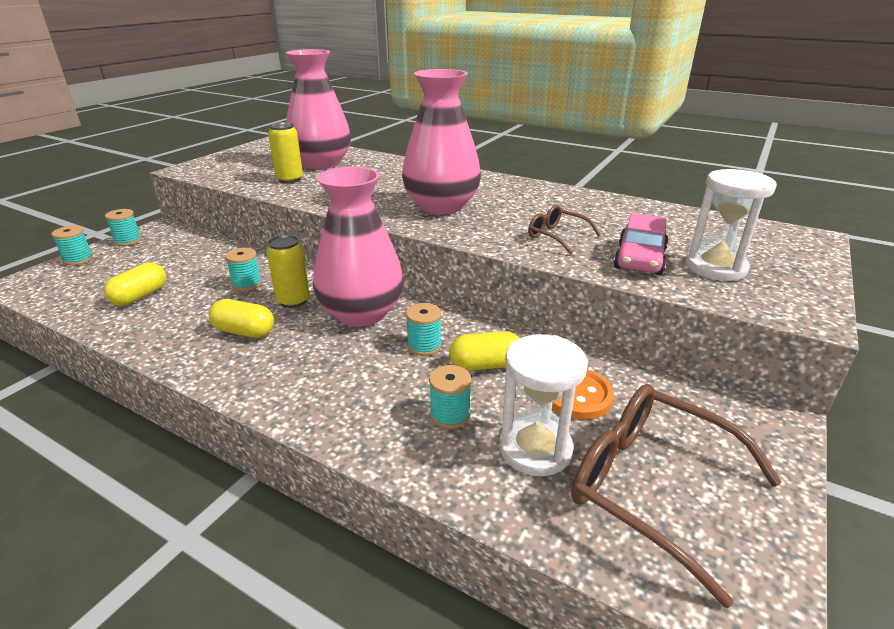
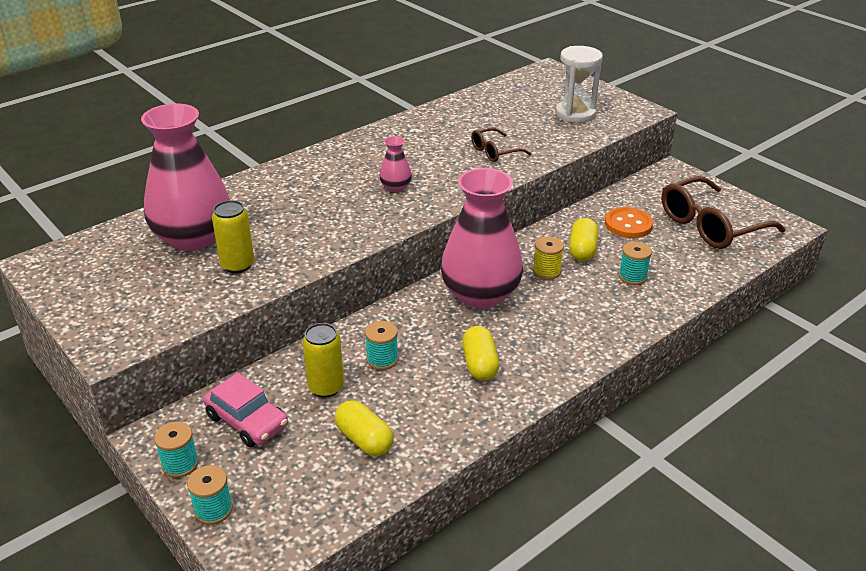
camera: 70 degrees left, 5 degrees up
(244, 332) = (480, 364): yellow capsule -> yellow capsule turned 45 degrees counterclockwise
(293, 301) = (436, 331): yellow can -> yellow can (326, 387)
(424, 346) = (546, 271): turquoise spool -> yellow spool
(441, 206) = (395, 187): pink vase -> pink vase, size x0.42
(535, 449) = (673, 253): white hourglass -> none
(639, 259) = (550, 134): pink car -> pink car (247, 421)

